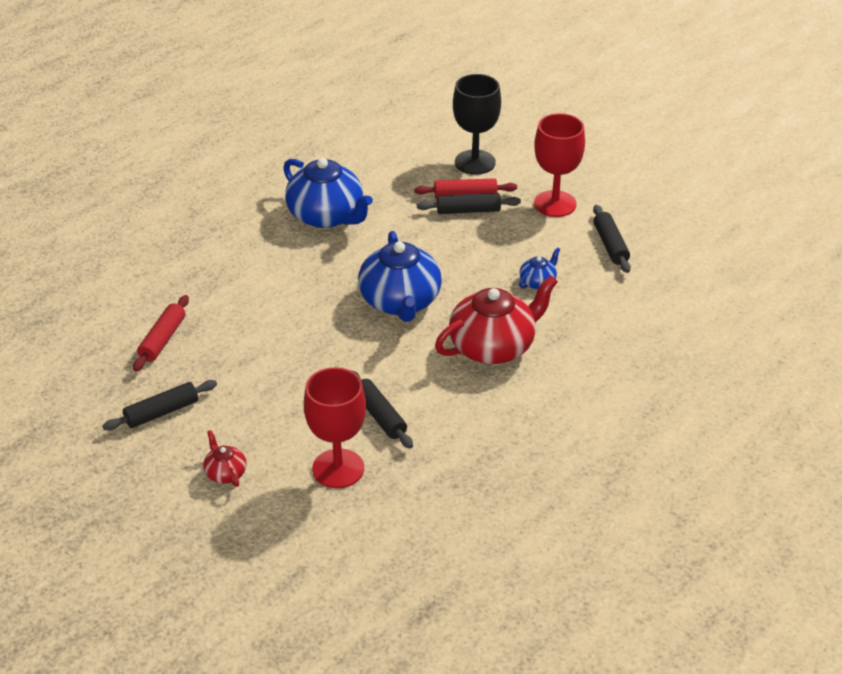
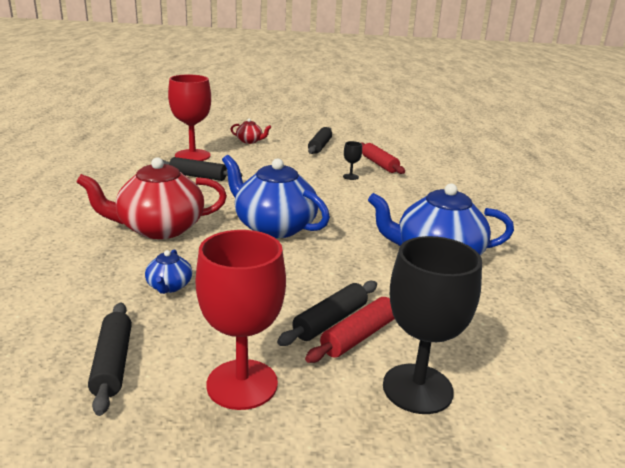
camera: 135 degrees right, 15 degrees down
(230, 334) = (350, 177): none -> black goblet
(493, 346) = (159, 228): red teapot -> red teapot turned 60 degrees clockwise
(610, 245) = (113, 363): black rolling pin -> black rolling pin turned 45 degrees clockwise

